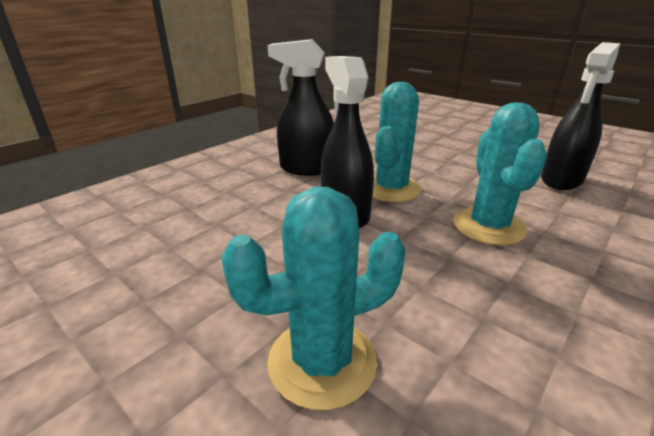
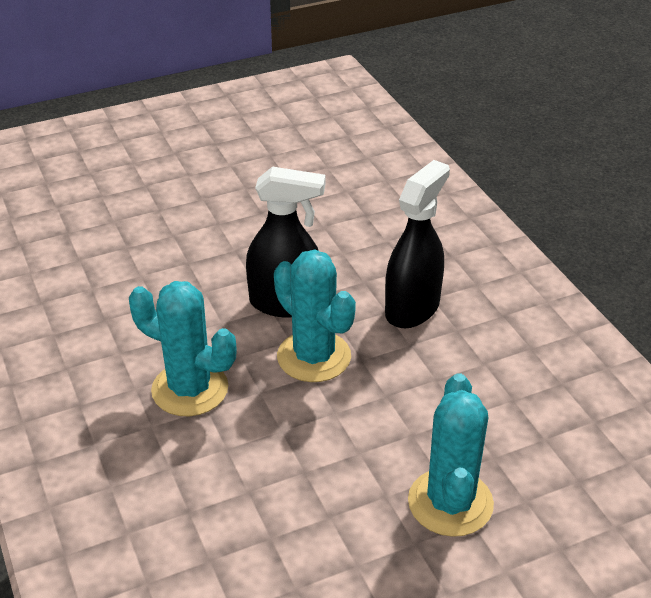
camera: 115 degrees right, 10 degrees up
(322, 361) = (136, 241): turquoise cactus -> turquoise cactus (450, 503)
(561, 180) = (225, 536): black spray bottle -> none

